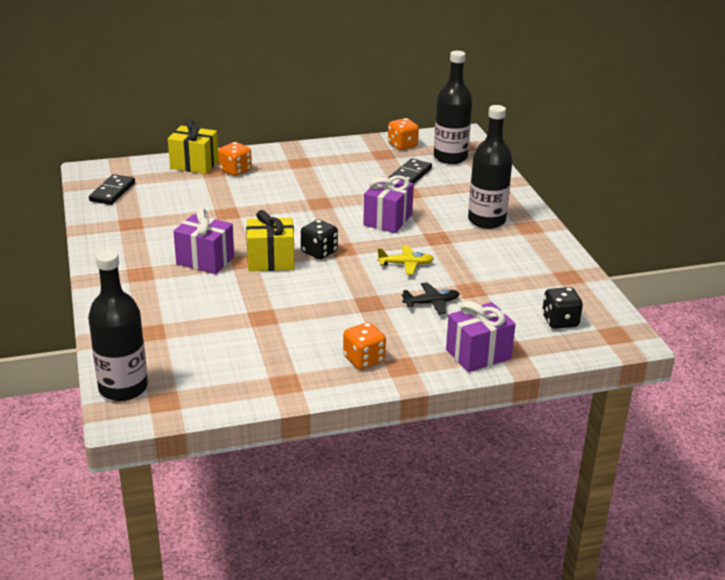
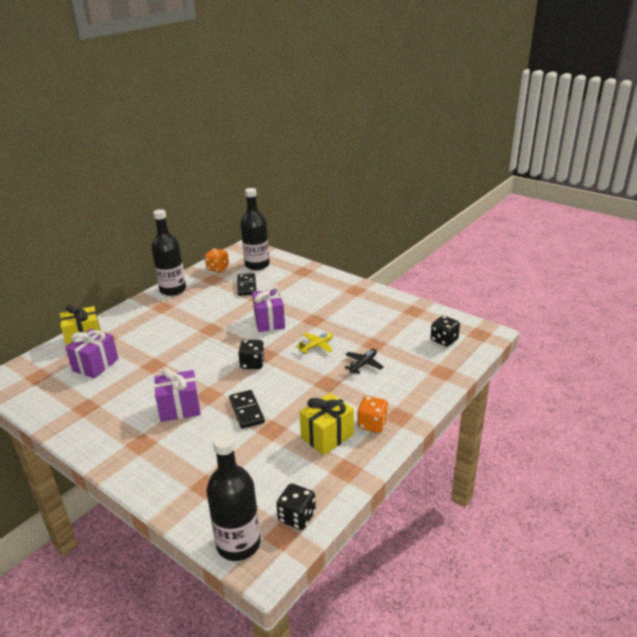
camera: 35 degrees left, 0 degrees up
(112, 192) = (40, 389): black domino -> black domino (247, 411)
(193, 395) = (297, 517): none -> black dice
(235, 171) = (122, 331): orange dice -> none
(271, 261) = (227, 385): yellow gift -> yellow gift (327, 436)
(478, 354) = (430, 384): purple gift -> purple gift (95, 365)
(486, 220) = (328, 296): black bottle -> black bottle (173, 290)

